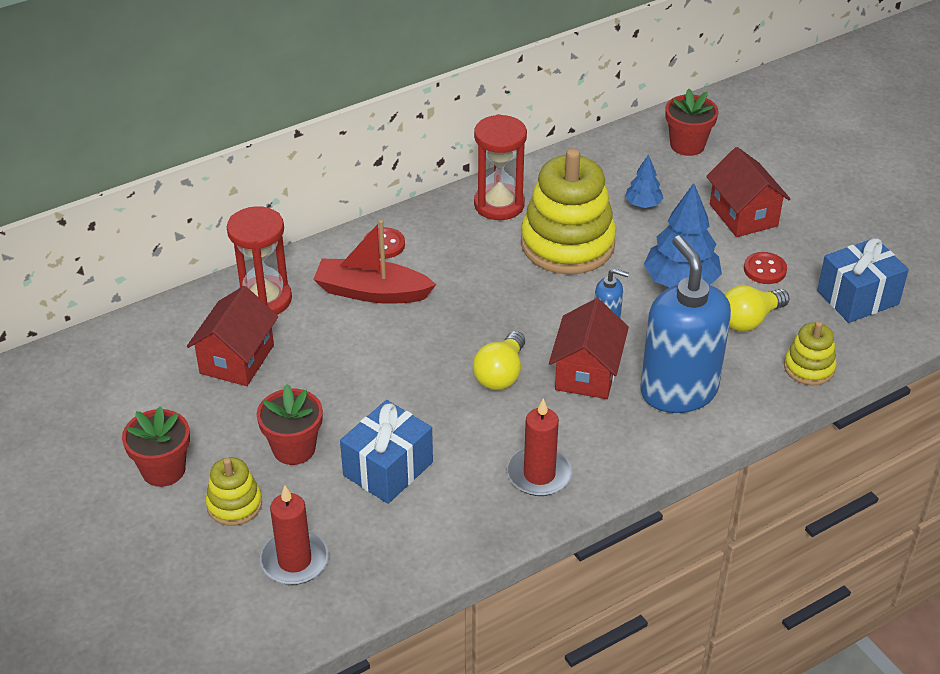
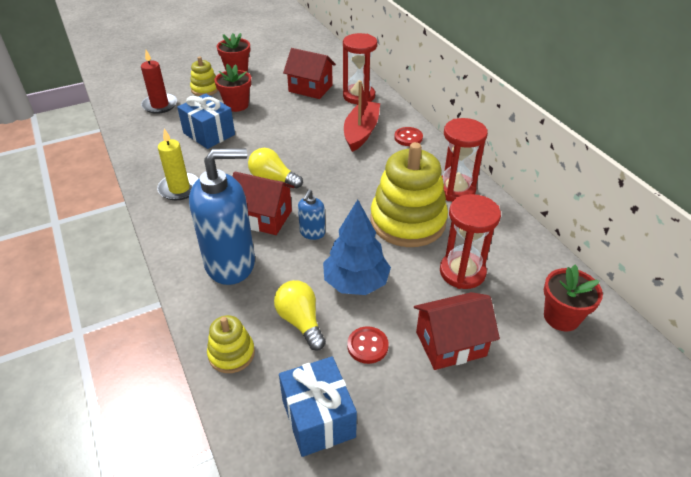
camera: 95 degrees right, 0 degrees up
(539, 474) = (179, 188): red candle -> yellow candle
(643, 204) = (462, 272): blue tree -> red hourglass

